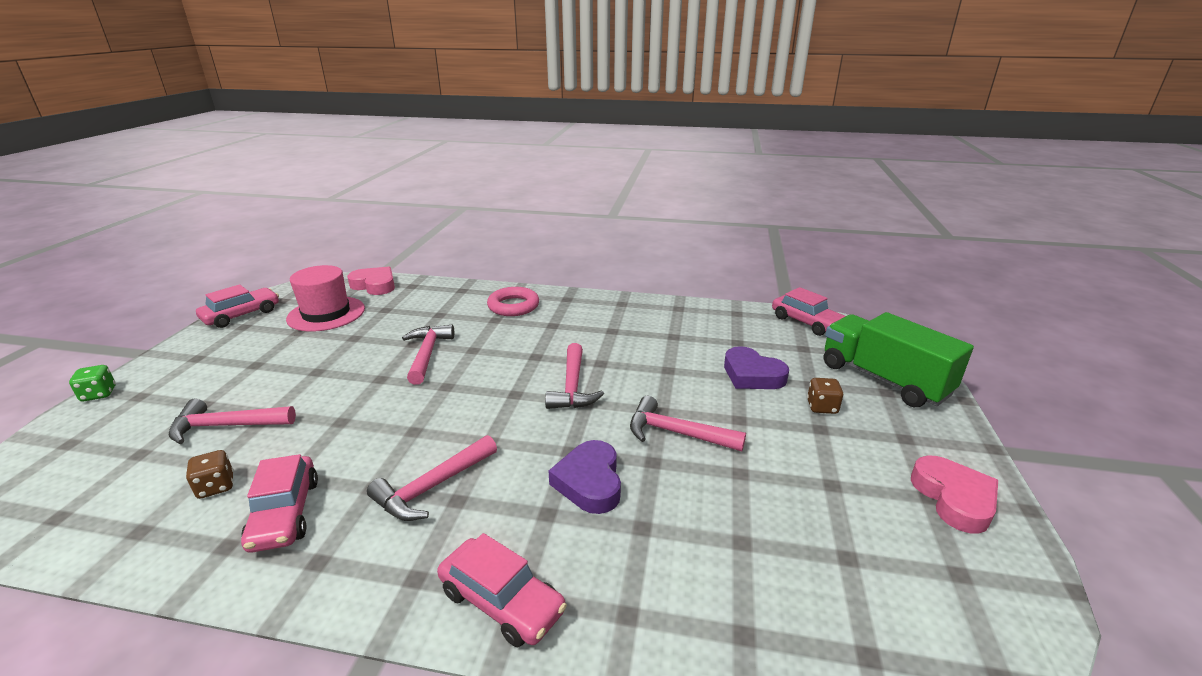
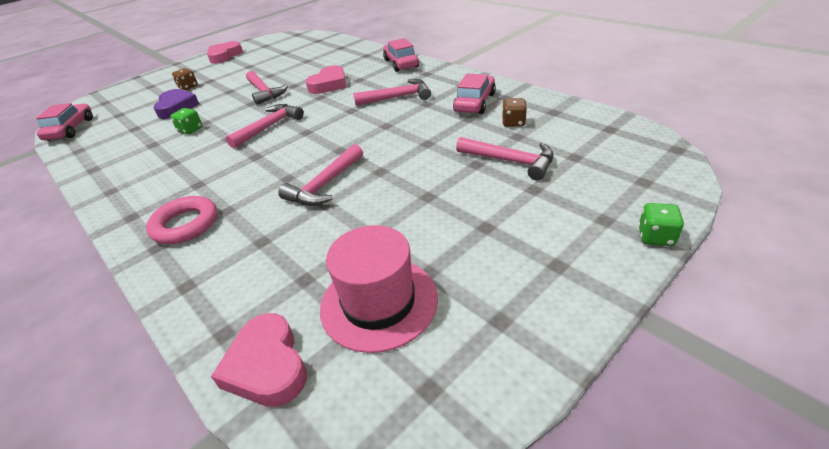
camera: 140 degrees left, 10 degrees up
(242, 315) = (503, 361): pink car -> none
(589, 482) = (329, 84): purple heart -> pink heart
(664, 358) = (190, 130): none -> green dice
(883, 379) = (136, 90): green truck -> none

